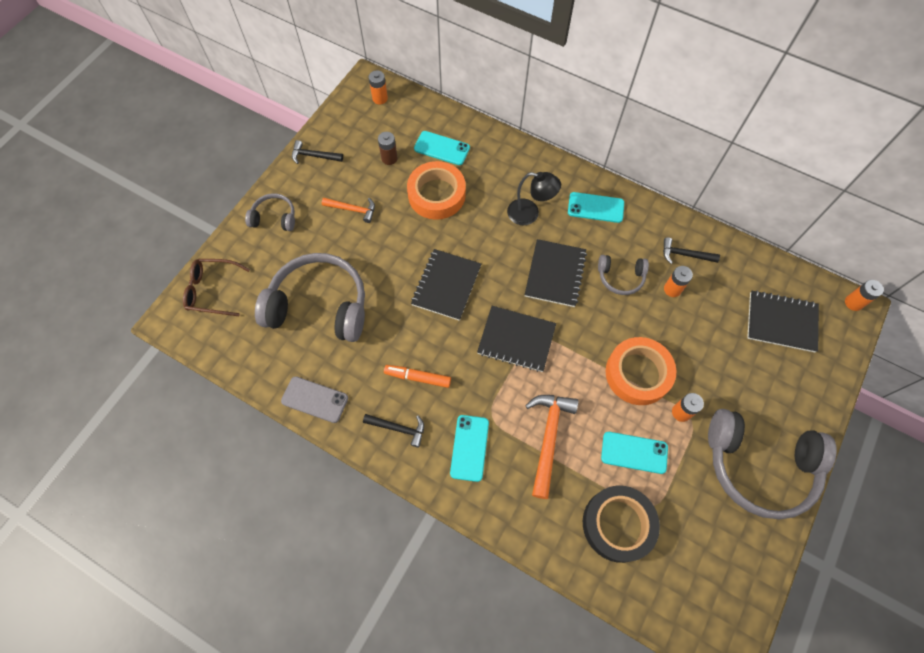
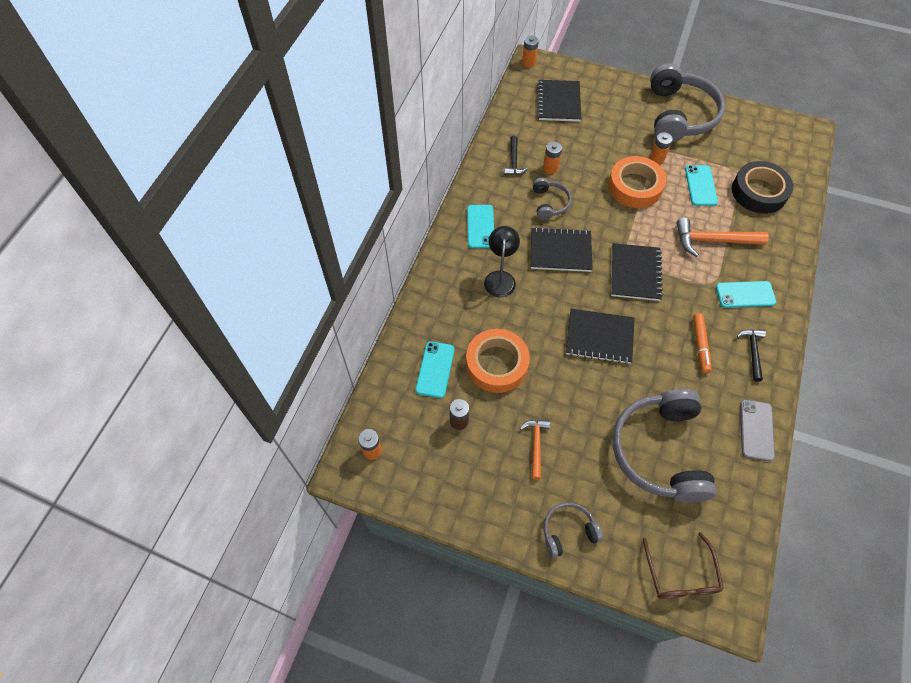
camera: 100 degrees left, 5 degrees down
(274, 217) = (568, 531): grey headphones -> grey headphones turned 75 degrees clockwise
(314, 156) = (471, 508): black hammer -> none

